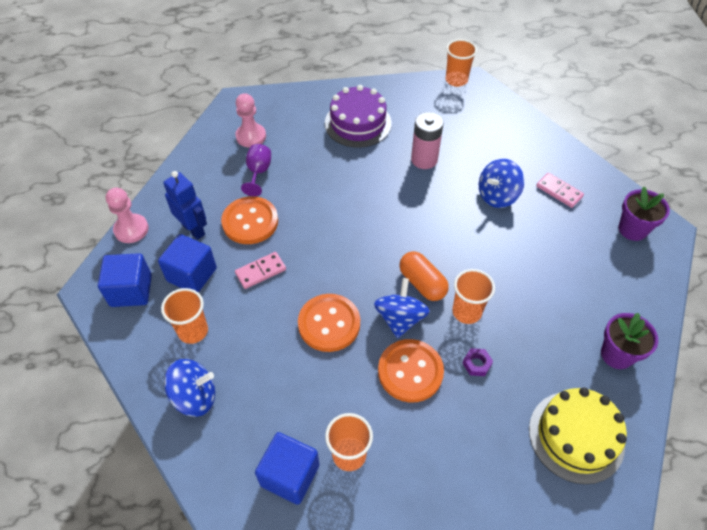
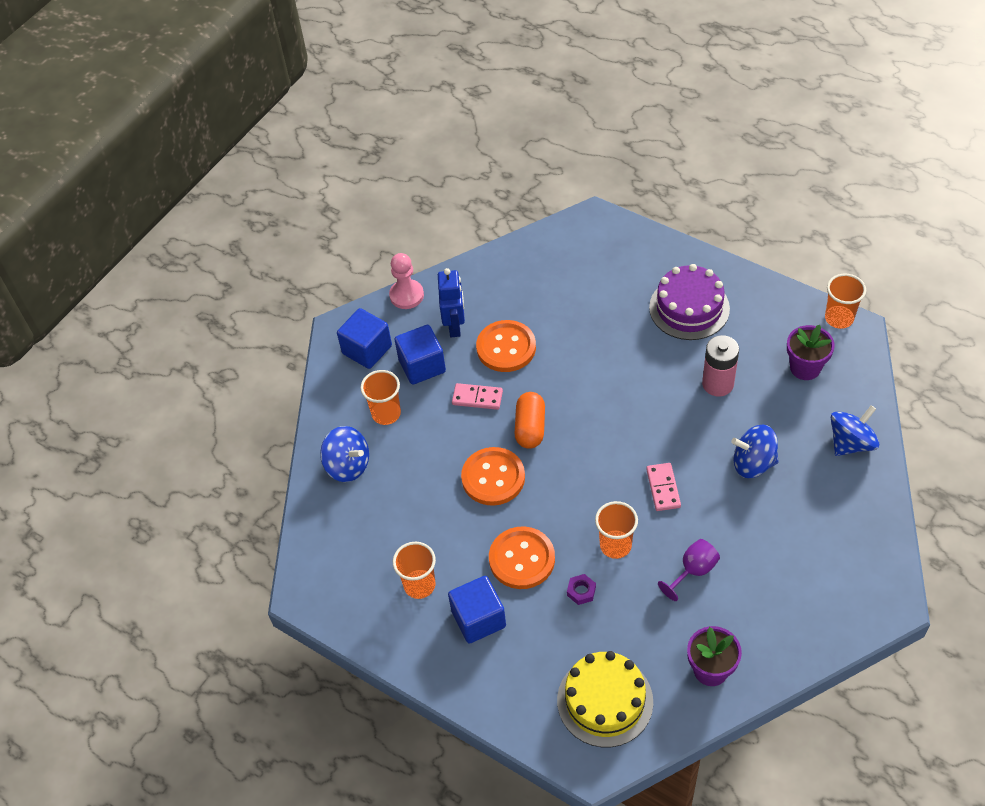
camera: 45 degrees right, 0 degrees up
(251, 136) = (576, 264): pink pawn -> none
(258, 172) = (552, 305): purple goblet -> purple goblet (693, 571)
(290, 475) = (366, 568): blue cube -> blue cube (478, 619)
(400, 318) = (554, 512): blue spinning top -> blue spinning top (851, 443)
(422, 283) = (601, 496): orange capsule -> orange capsule (530, 428)
(559, 191) = (820, 498): pink domino -> pink domino (663, 488)
(632, 229) = (855, 581): purple flower pot -> purple flower pot (805, 367)

